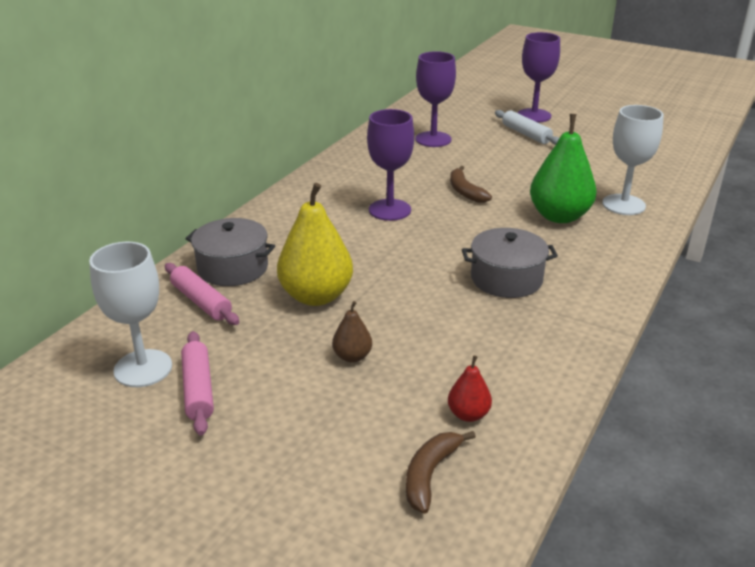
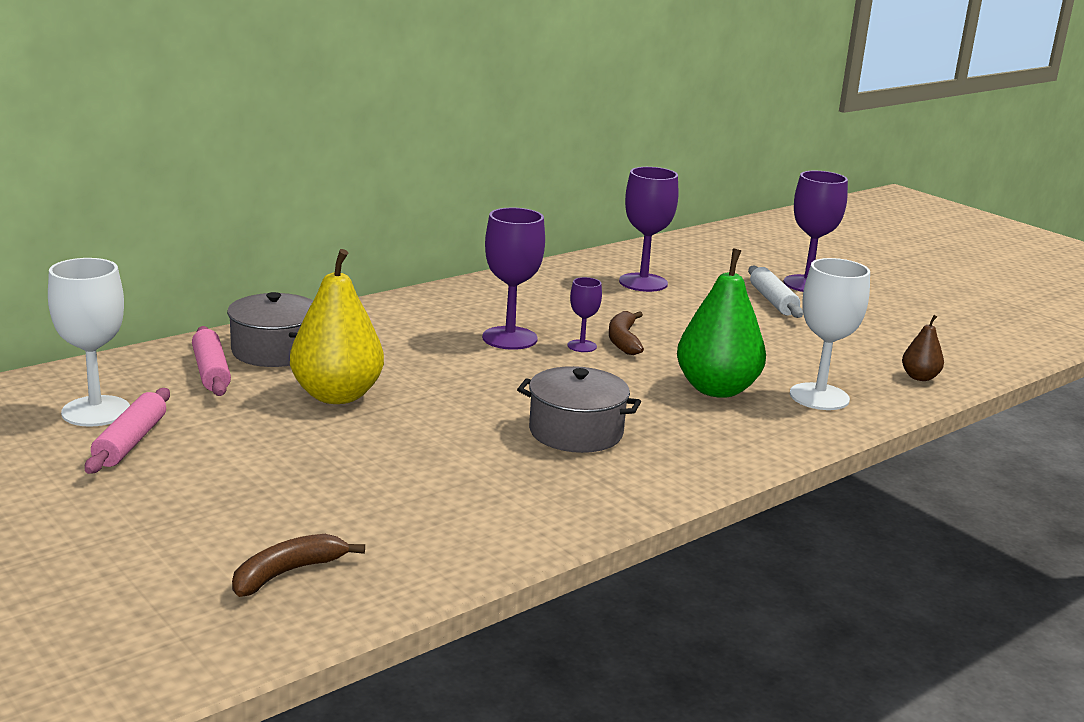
camera: 20 degrees right, 10 degrees down
(352, 356) = (317, 456): brown pear -> brown pear (919, 377)
(443, 203) = (582, 346): none -> purple goblet
(468, 414) = (387, 537): red pear -> none

